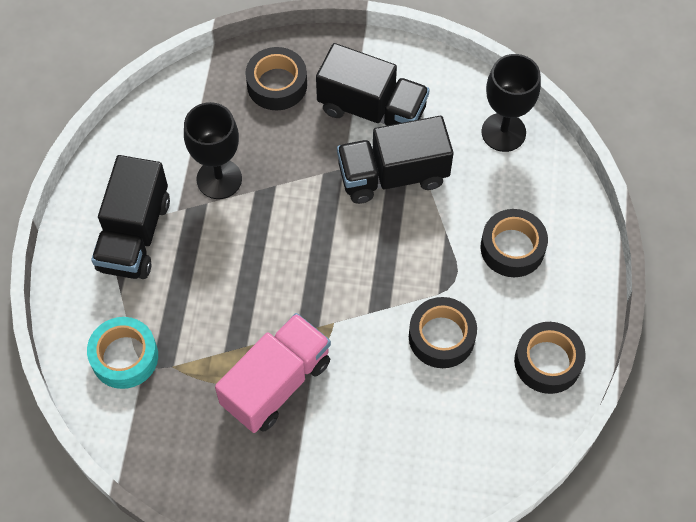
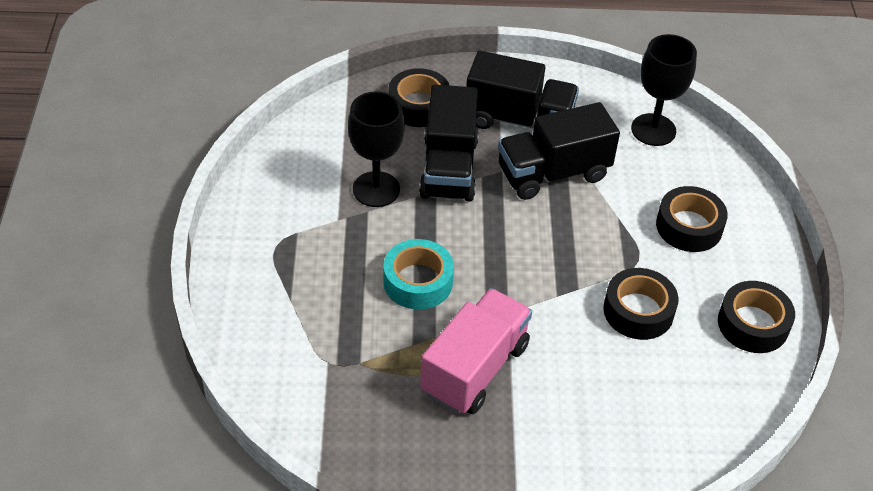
camera: 10 degrees left, 15 degrees down
(124, 357) = (305, 358): turquoise tape -> turquoise tape (418, 281)
(134, 235) = (296, 245): black truck -> black truck (449, 168)

